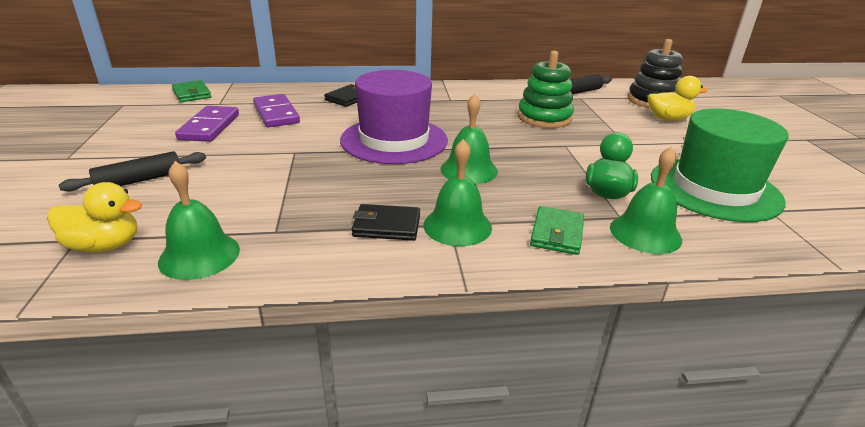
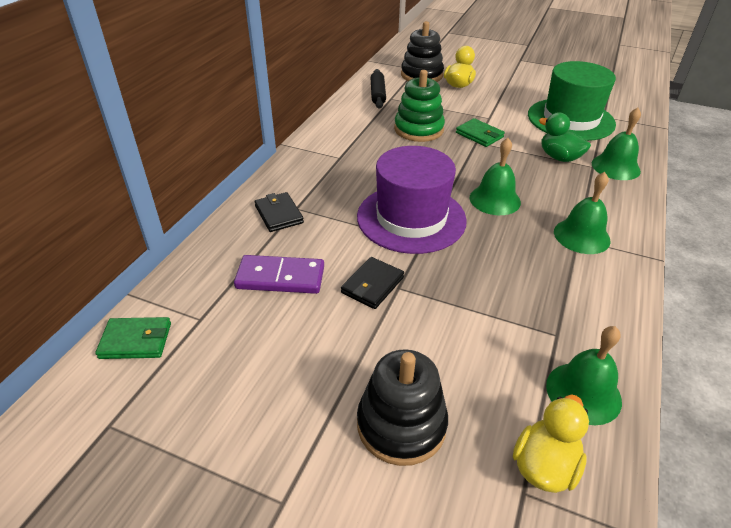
camera: 60 degrees left, 10 degrees up
(139, 180) = (401, 424): black rolling pin -> black stacking toy
(210, 127) = (278, 341): purple domino -> none
(387, 226) = (569, 270): black wallet -> black wallet (372, 285)
(556, 233) = (606, 198): green wallet -> green wallet (479, 135)

